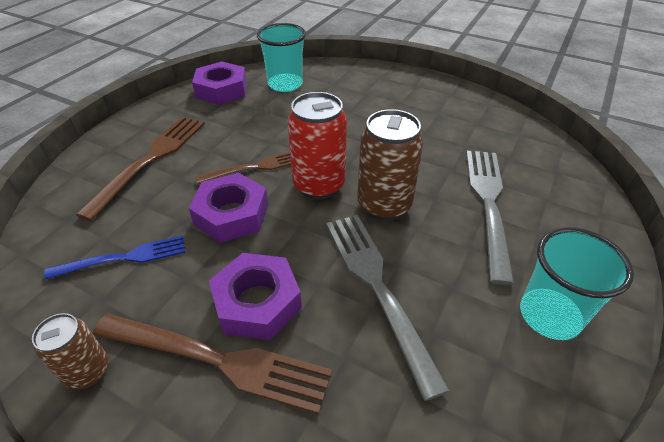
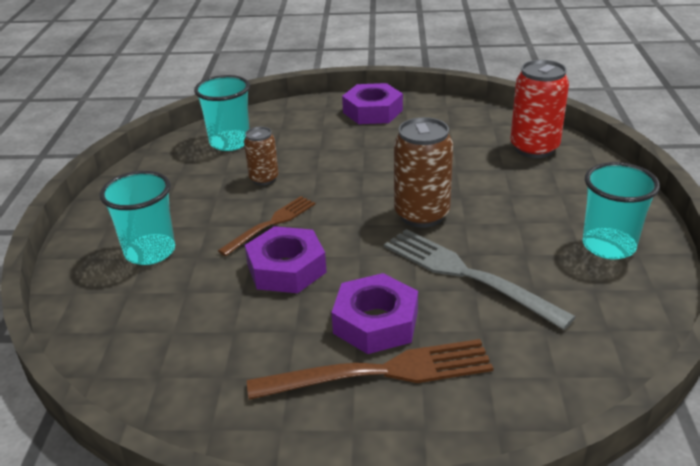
camera: 25 degrees left, 10 degrees down
(88, 372) = (271, 426): brown can -> brown can (264, 179)
(124, 258) = (213, 338): blue fork -> none
(151, 159) = (150, 252): brown fork -> turquoise cup
(221, 90) = (162, 166): purple nut -> purple nut (372, 111)
(319, 185) = (348, 219): red can -> red can (534, 148)
(488, 203) = (507, 185): grey fork -> none

